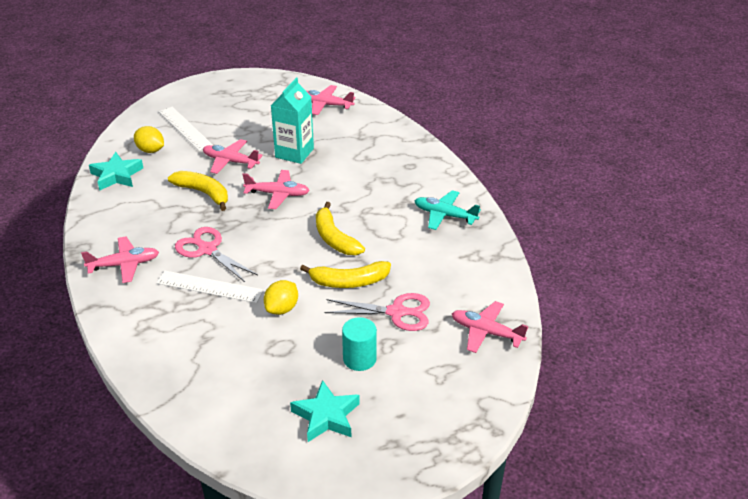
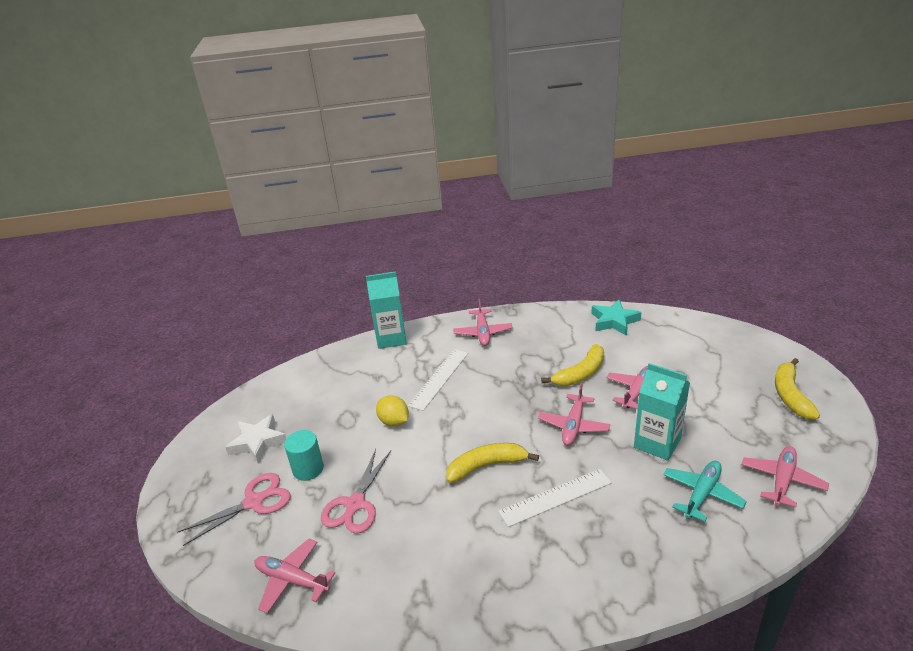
camera: 105 degrees right, 5 degrees down
(126, 342) = (391, 338): none -> turquoise carton
(150, 150) = (658, 338): yellow lemon -> none
(185, 128) = (704, 359): white ruler -> white ruler (555, 497)
(207, 249) = (491, 377): pink scissors -> pink scissors (254, 502)
(326, 416) = (258, 442): turquoise star -> white star
(349, 282) = (414, 471): yellow banana -> yellow banana (790, 395)
(444, 215) = (509, 579): turquoise plane -> turquoise plane (702, 494)
(486, 332) = (292, 580): pink plane -> pink plane turned 105 degrees counterclockwise

